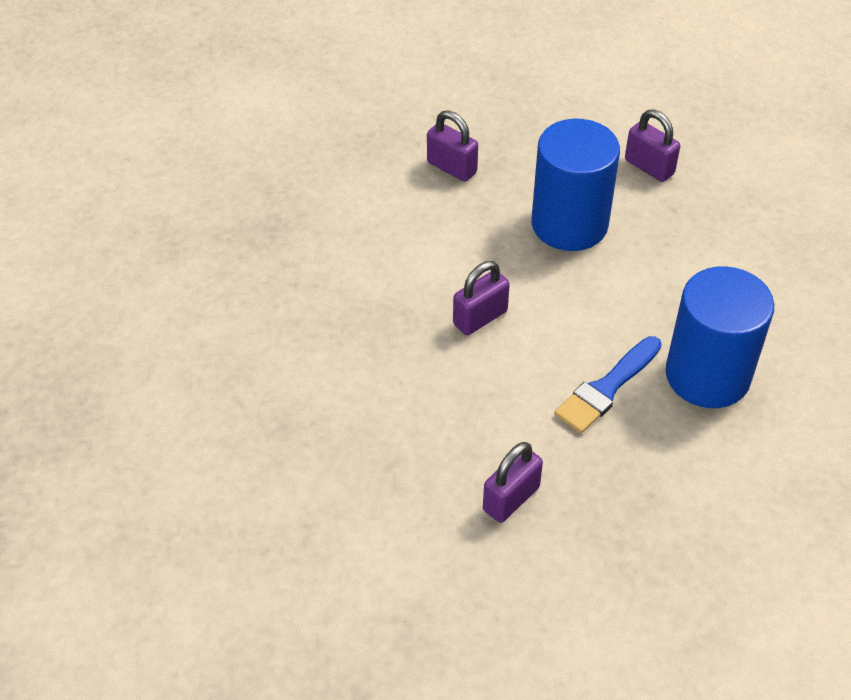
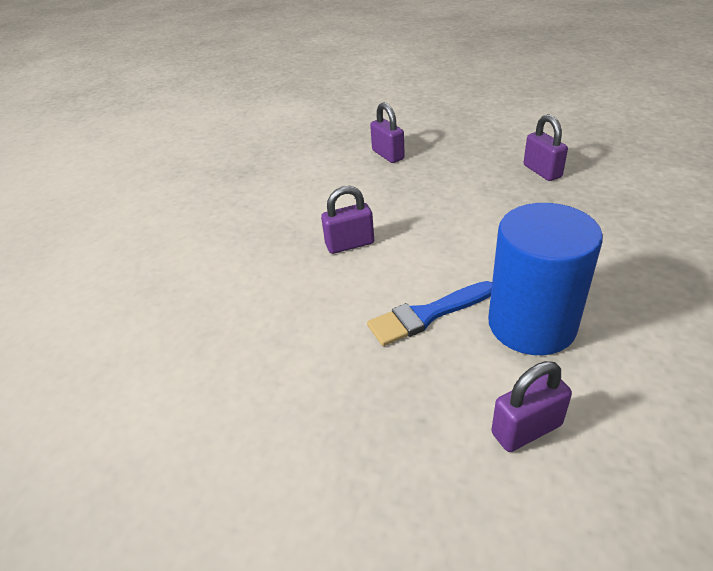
camera: 25 degrees right, 10 degrees down
(511, 499) = (286, 387): purple padlock -> purple padlock (526, 429)
(569, 224) = (457, 197): blue cylinder -> none

